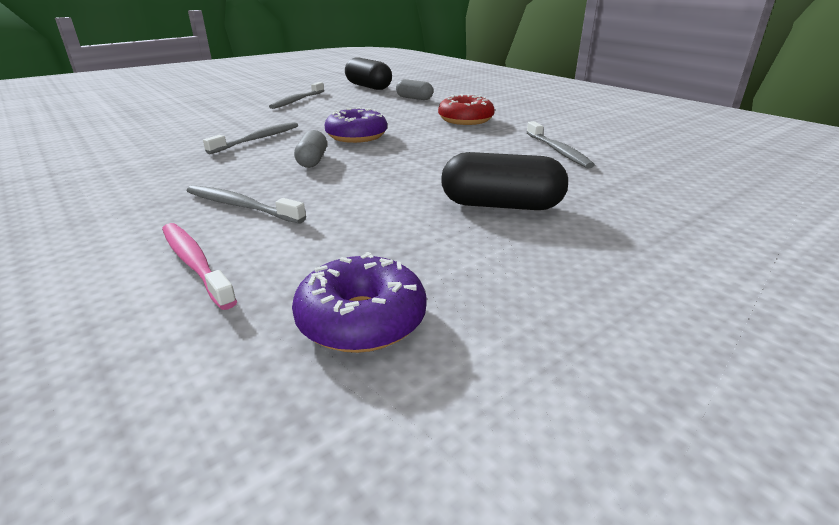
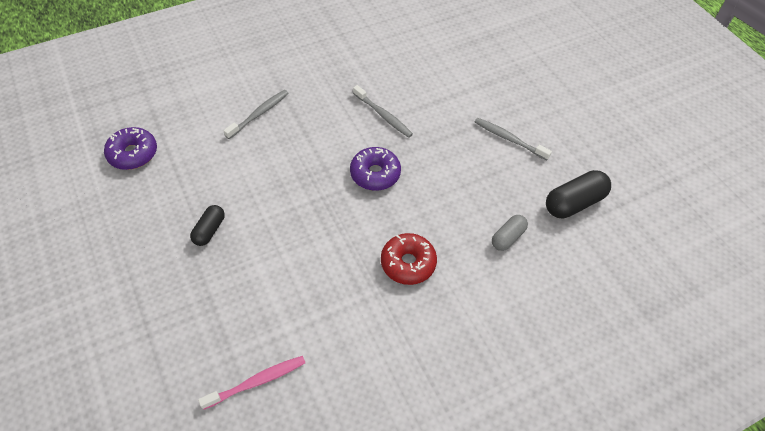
camera: 100 degrees right, 25 degrees up
(195, 263) = (202, 103): pink toothbrush -> pink toothbrush (257, 382)
(312, 160) = (324, 145): grey capsule -> none
(501, 205) = (209, 230): black capsule -> black capsule, size x0.61
(558, 151) = (294, 305): grey toothbrush -> none

